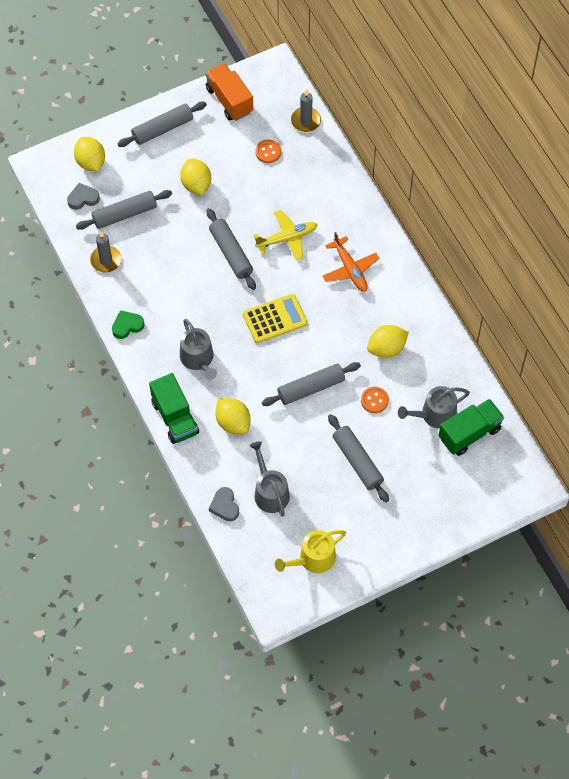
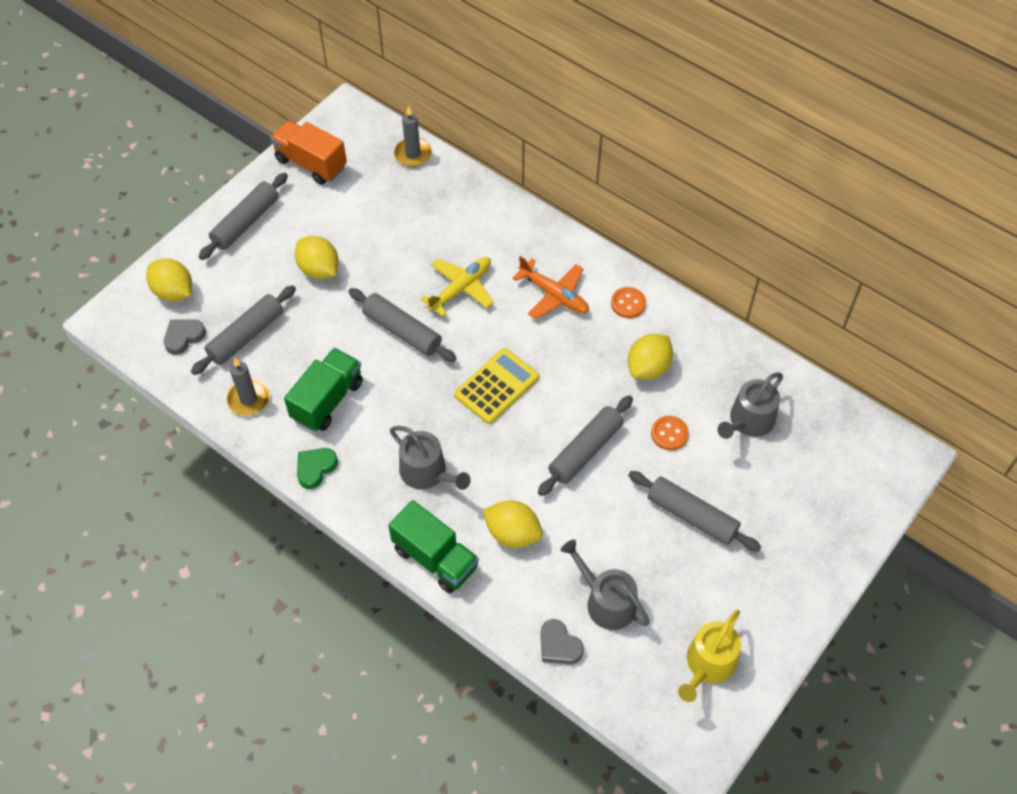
camera: 25 degrees left, 5 degrees down
(268, 152) = (387, 202): orange button -> orange button (628, 303)
(469, 433) = (801, 426): green truck -> green truck (327, 400)

